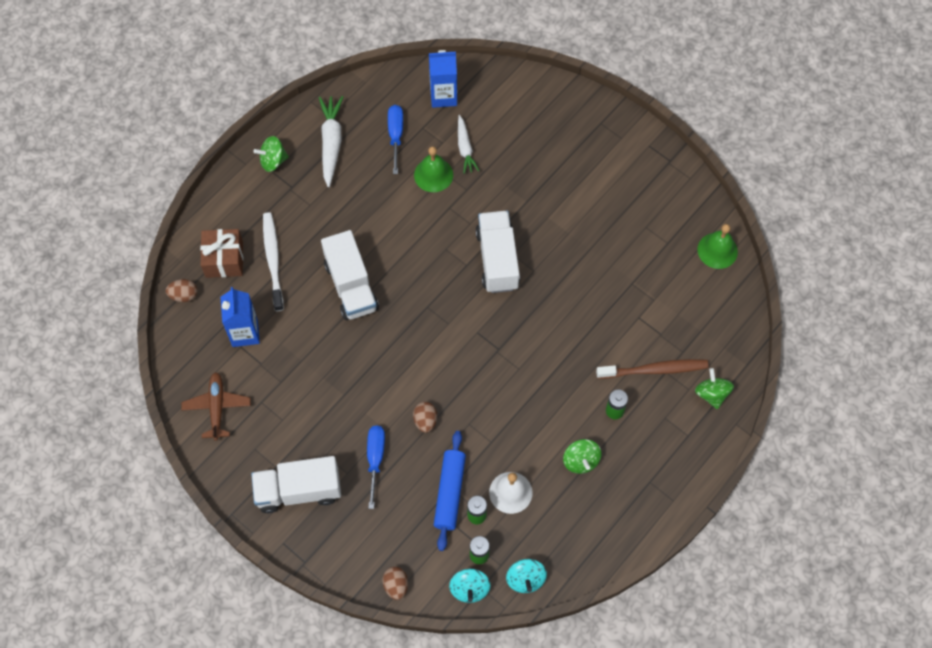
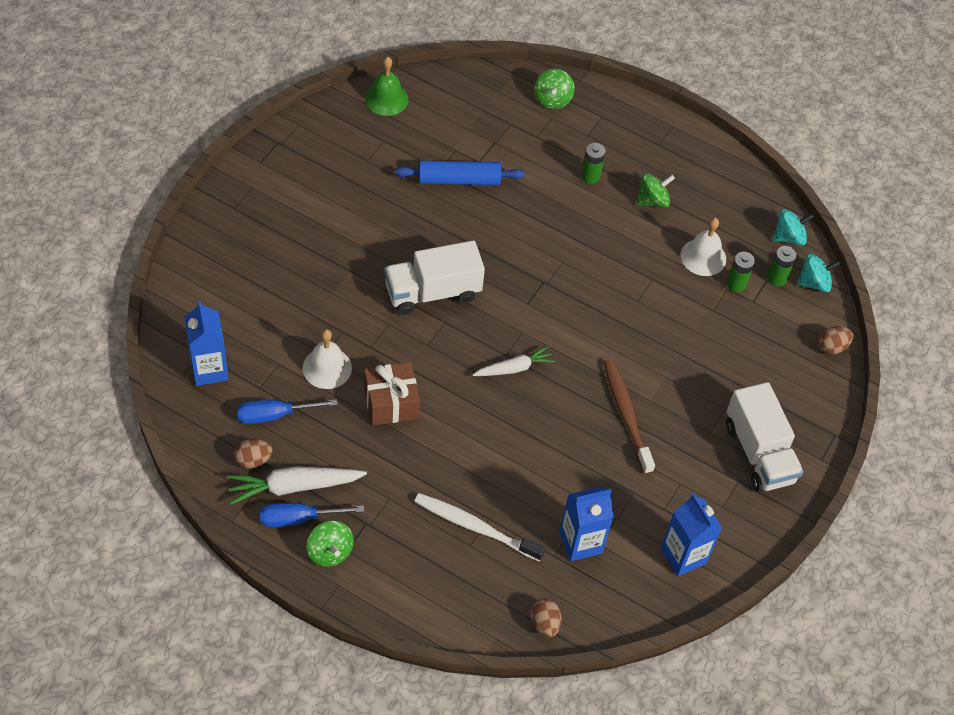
camera: 105 degrees left, 10 degrees down
(217, 407) = (683, 556): brown plane -> blue carton
(224, 259) = (485, 585): brown gift -> brown gift (391, 403)
(273, 260) = (475, 527): white toothbrush -> white toothbrush turned 45 degrees clockwise
(351, 286) = (495, 436): white truck -> none
(375, 459) = (702, 383): blue screwdriver -> blue screwdriver (299, 518)
(425, 420) = (644, 341): brown egg -> brown egg (253, 460)
(433, 175) = (327, 368): green bell -> white bell
(449, 493) = (719, 310): blue rolling pin -> blue rolling pin (459, 180)
(465, 148) = (284, 339): white carrot -> white carrot (514, 368)
(654, 370) = (537, 146): brown toothbrush -> brown toothbrush (626, 415)
(711, 394) = (552, 99): green spinning top -> green spinning top turned 60 degrees counterclockwise

